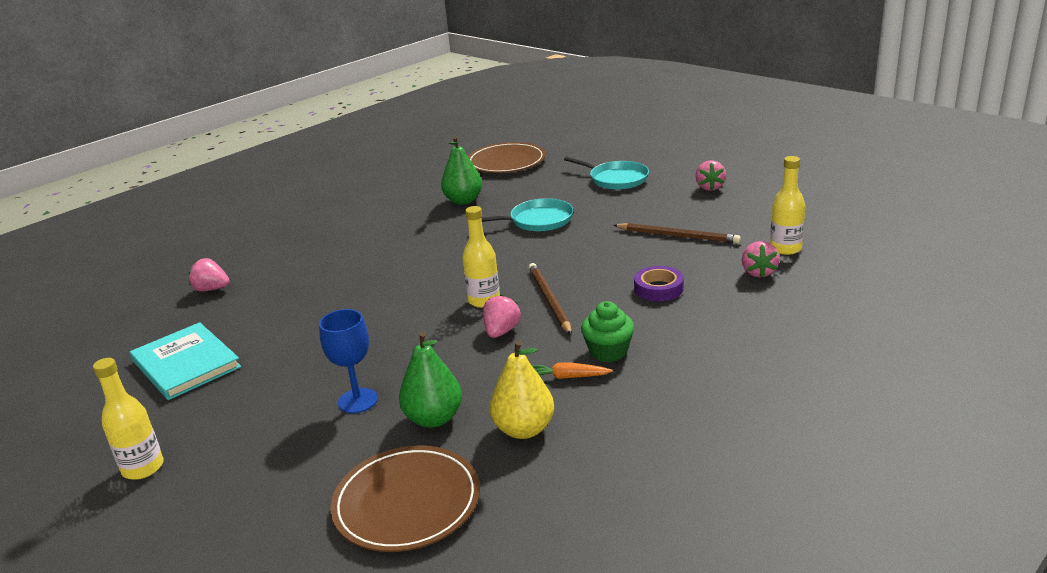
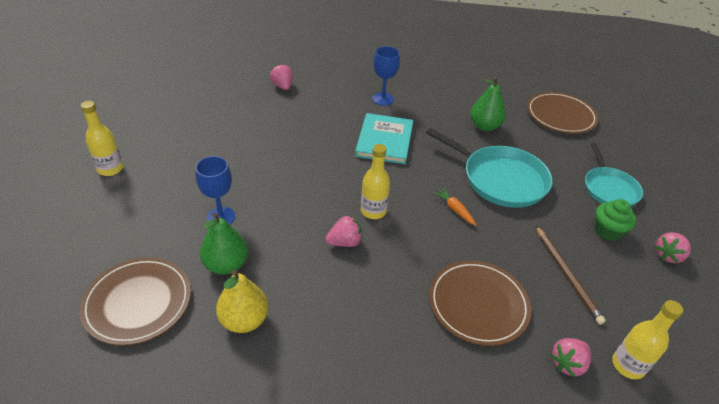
camera: 45 degrees right, 15 degrees up
(186, 364) = (207, 124): turquoise book -> turquoise book (384, 140)
(339, 237) = (383, 99): none -> blue goblet
(538, 220) = (500, 179): turquoise pan -> turquoise pan, size x1.53
(549, 300) = (404, 246): brown pencil -> none
(568, 377) = (319, 311): orange carrot -> orange carrot (454, 209)
(608, 351) = (368, 318): green cupcake -> green cupcake (607, 231)
(658, 288) = (478, 304): purple tape -> brown plate

